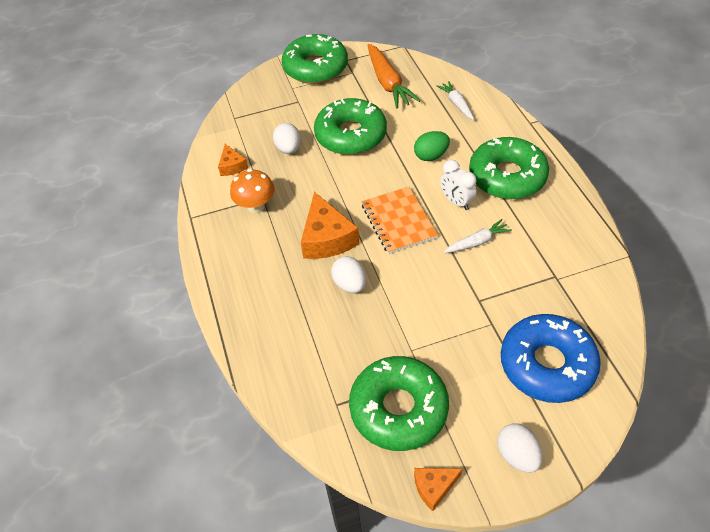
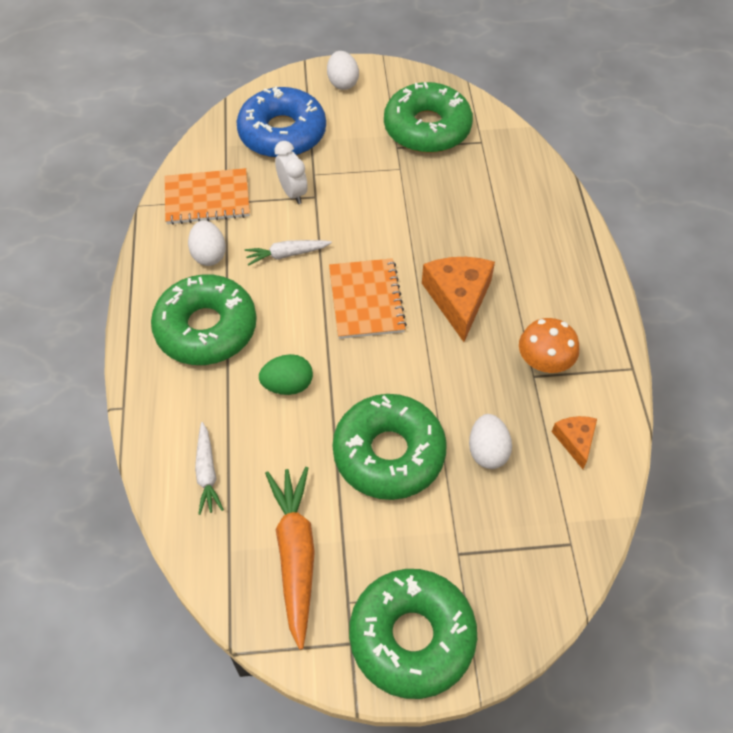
camera: 170 degrees left, 5 degrees up
(350, 284) = (444, 240): white egg -> white egg (209, 255)
(434, 487) = (416, 77): orange cheese -> none
(456, 202) = (286, 309): white clock -> white clock (293, 193)
(574, 276) = (207, 198): none -> orange notebook

